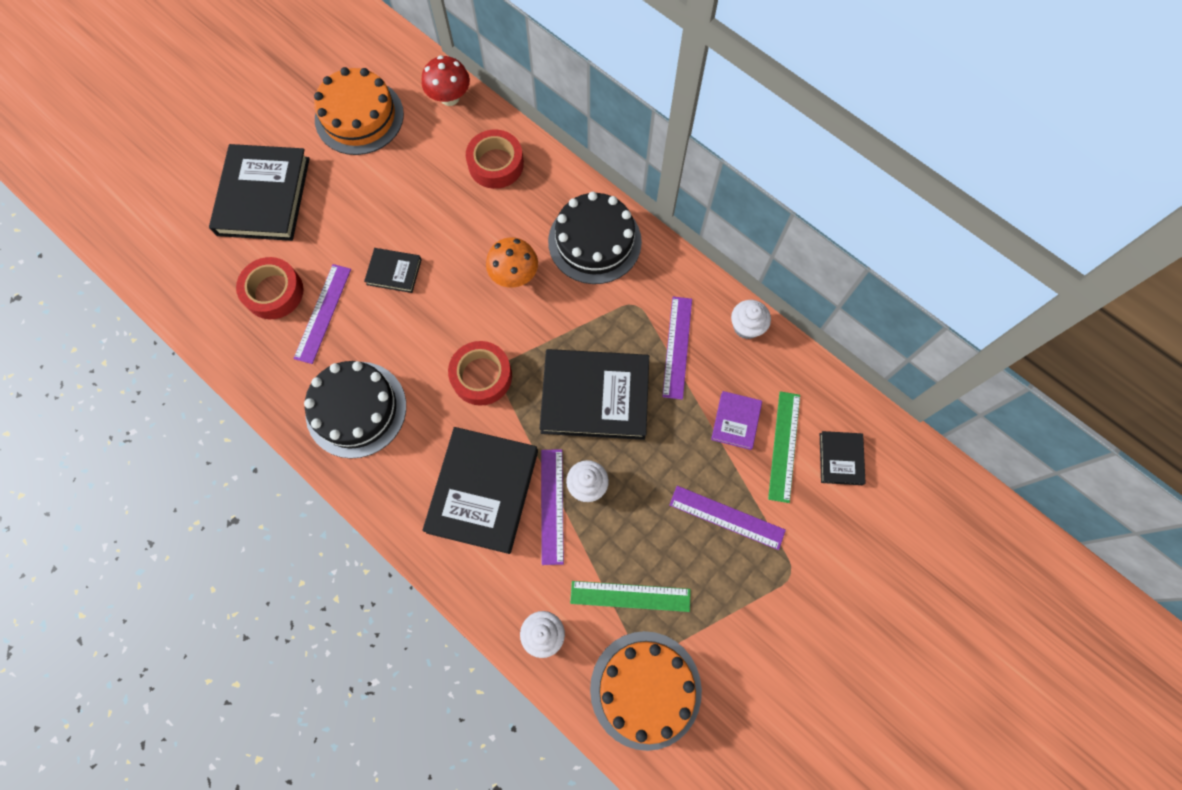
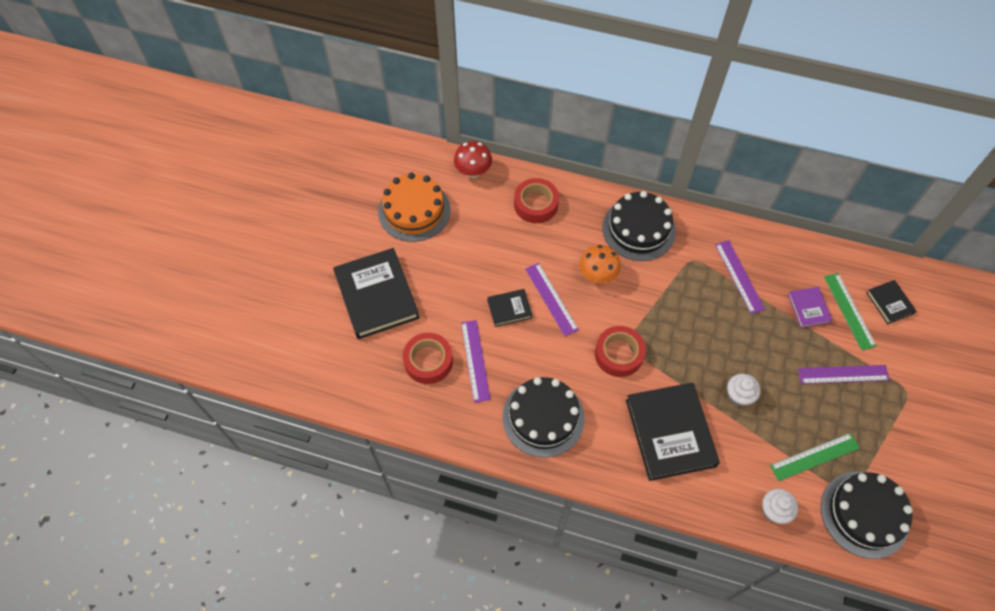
camera: 25 degrees left, 10 degrees down
(552, 506) = (724, 421): purple ruler -> purple ruler (551, 299)
(595, 396) = (705, 333): black book -> none
(645, 689) = (864, 514): orange cake -> black cake
(746, 327) = (775, 243): white cupcake -> none

